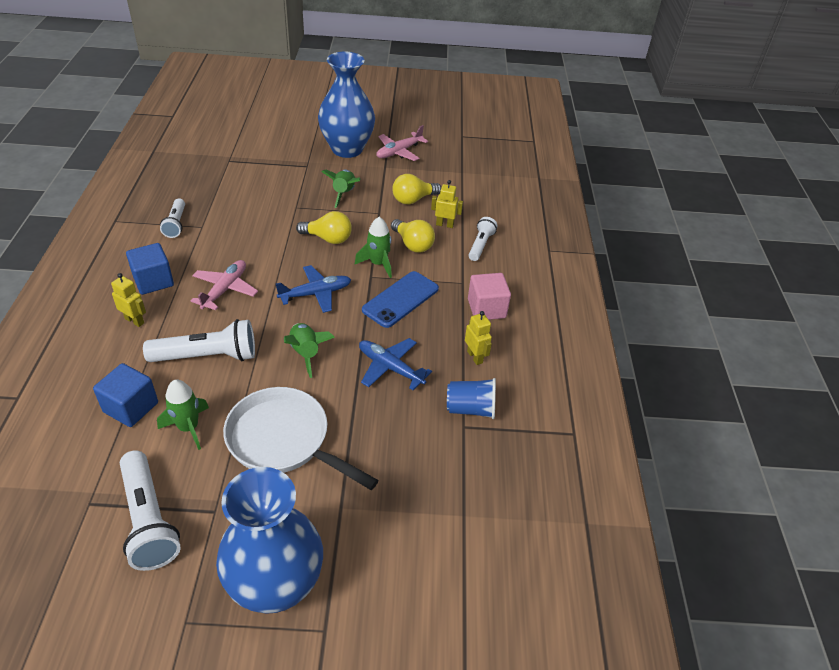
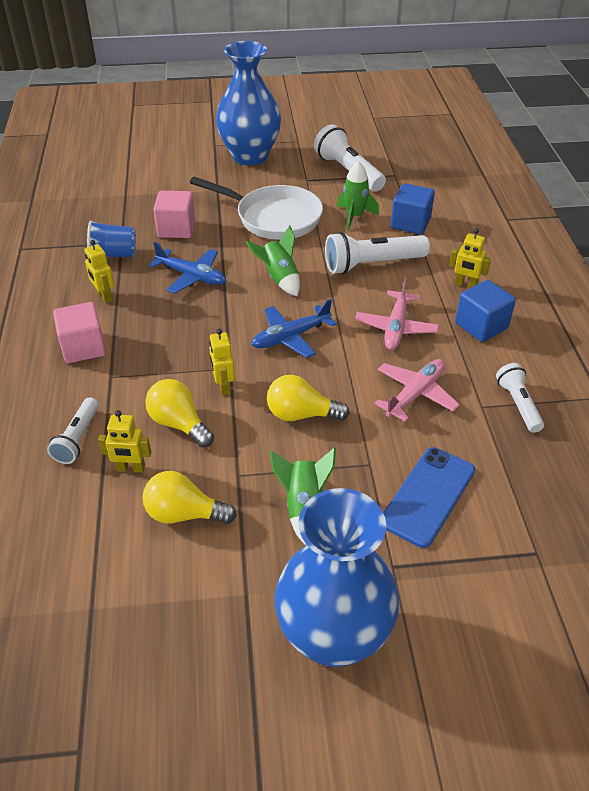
camera: 175 degrees right, 0 degrees up
(378, 264) = (223, 386): green rocket -> yellow robot
(399, 152) = (224, 650): pink plane -> pink plane (415, 394)
(400, 299) = (188, 344): blue phone -> blue phone (428, 496)
(401, 439) = (176, 229): none -> pink cube
(413, 199) = (184, 514): yellow light bulb -> yellow light bulb turned 135 degrees counterclockwise

